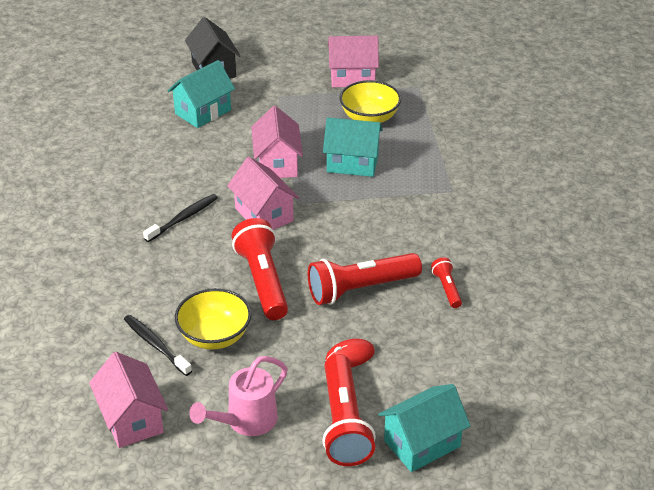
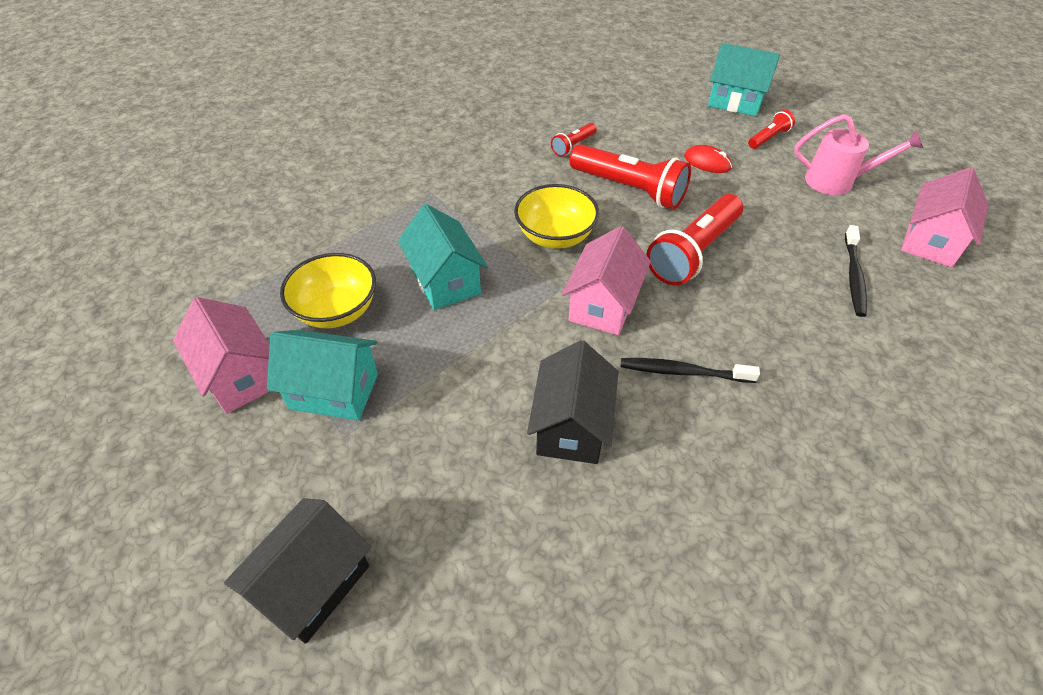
camera: 125 degrees left, 10 degrees up
(200, 163) = (571, 426): none -> black house
(203, 112) = (451, 509): turquoise house -> turquoise house (334, 391)
(214, 336) = (792, 245): yellow bowl -> yellow bowl (555, 236)
(277, 164) = (503, 346): pink house -> none
(344, 423) = (768, 138): red flashlight -> red flashlight, size x0.49

